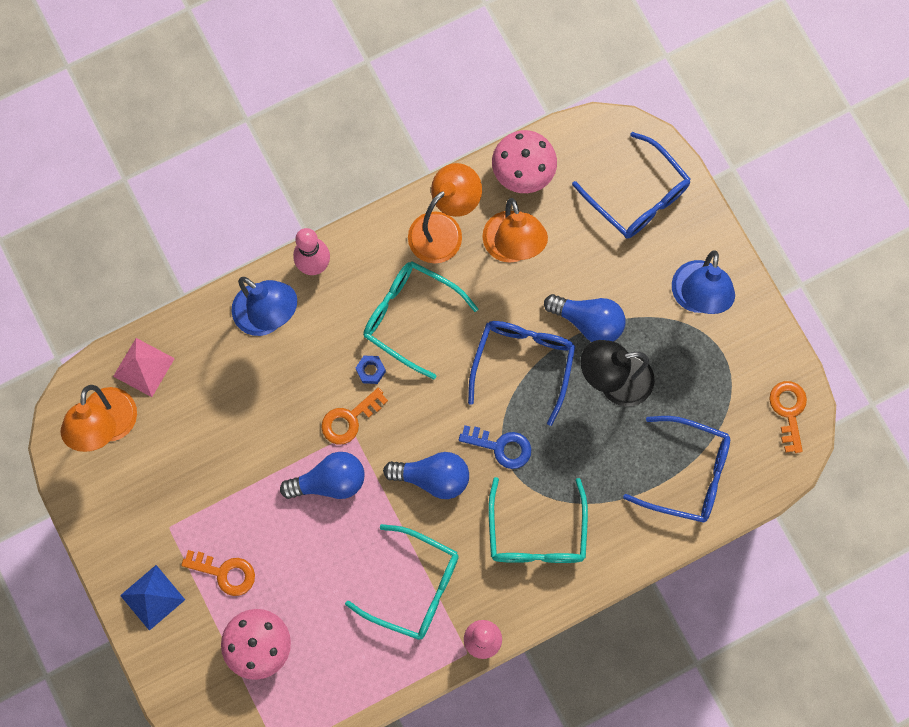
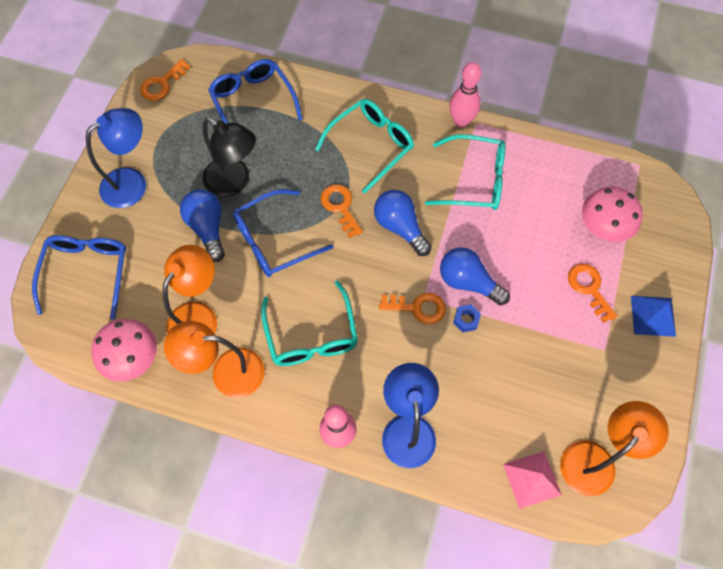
camera: 135 degrees left, 10 degrees down
(370, 370) = (373, 325): blue nut -> blue nut (466, 320)
(413, 586) = (473, 180): turquoise glasses -> turquoise glasses turned 120 degrees clockwise
(501, 447) = (340, 207): blue key -> orange key

